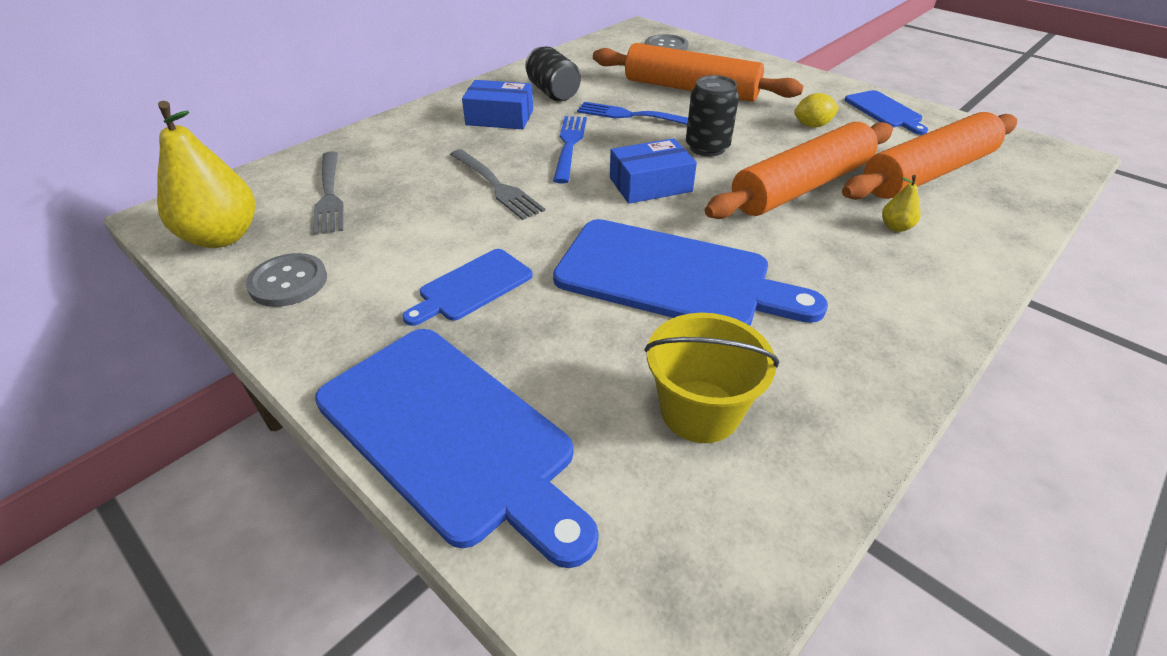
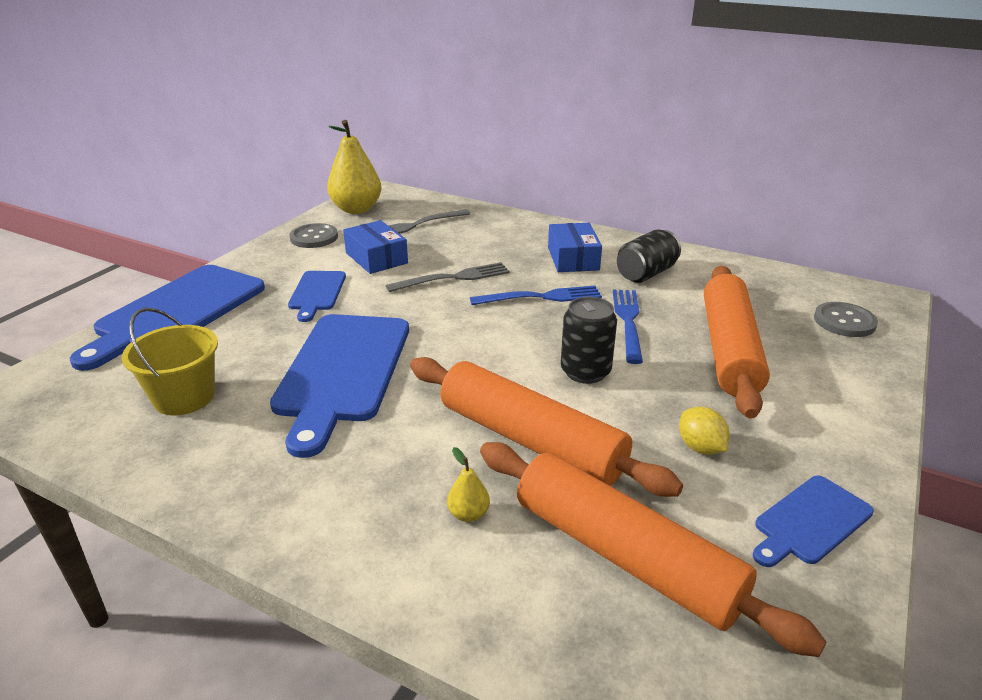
camera: 75 degrees right, 10 degrees down
(472, 287) = (317, 293): blue cutting board -> blue cutting board turned 120 degrees counterclockwise
(497, 186) = (454, 278): grey fork -> grey fork turned 150 degrees counterclockwise
(650, 184) = (489, 346): blue box -> blue box (376, 258)

